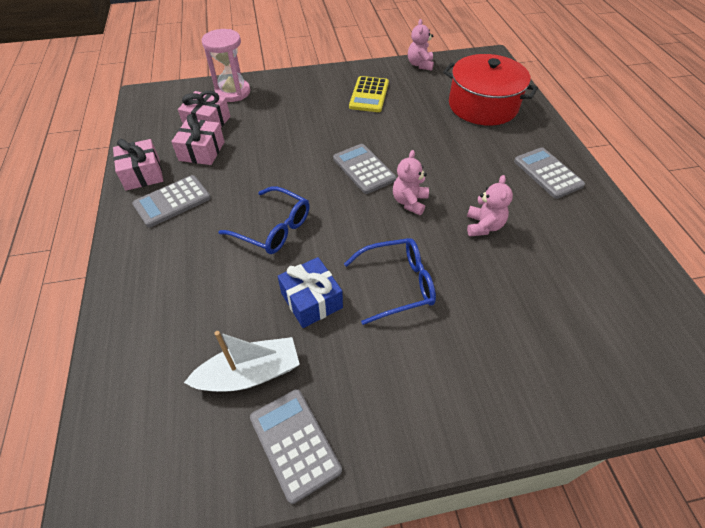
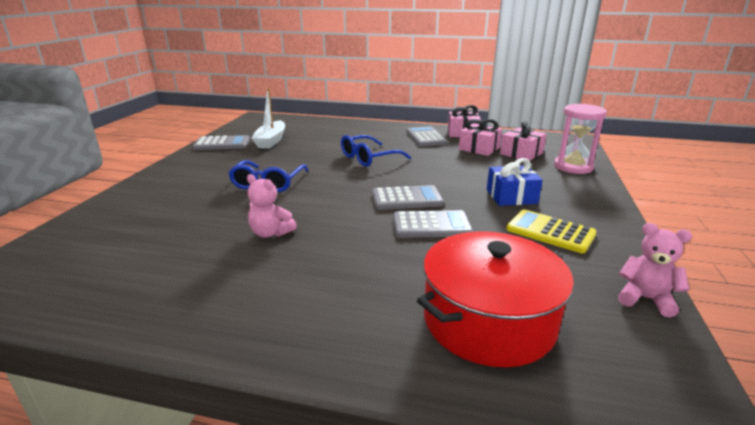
camera: 115 degrees right, 25 degrees down
(311, 300) = (294, 159): blue gift -> blue gift (511, 196)
(409, 202) = (341, 208): pink teddy bear -> none
(548, 173) = (289, 312): grey calculator -> grey calculator (431, 225)

